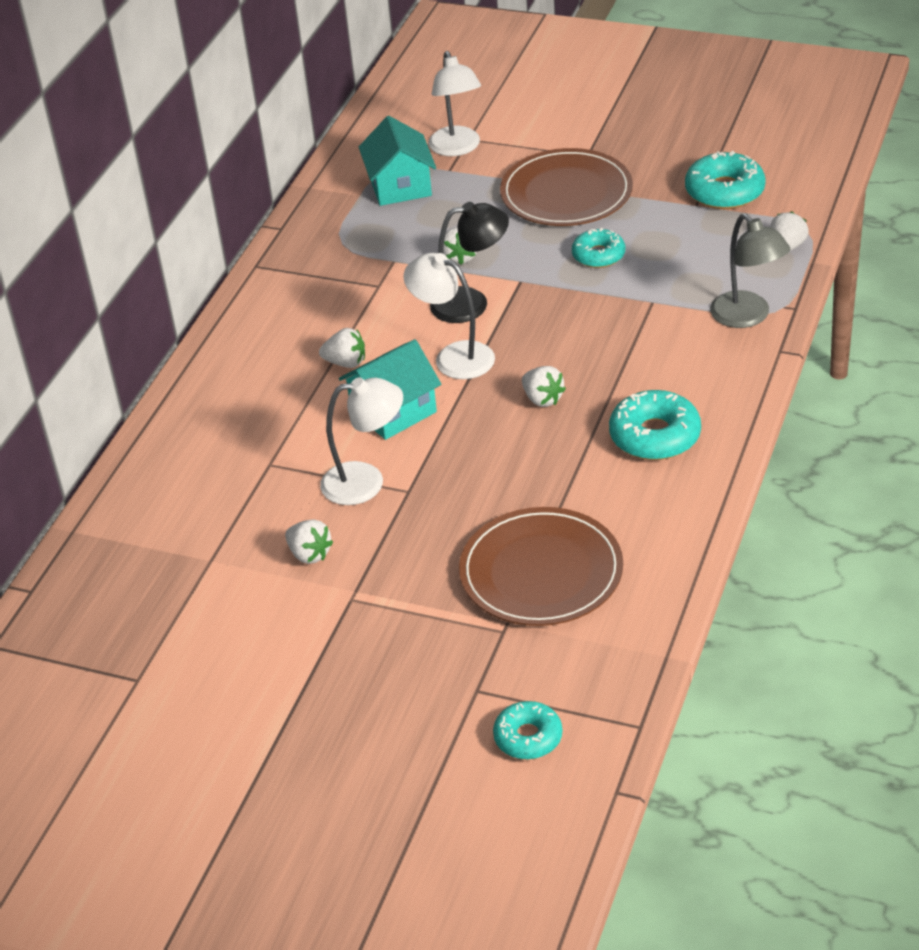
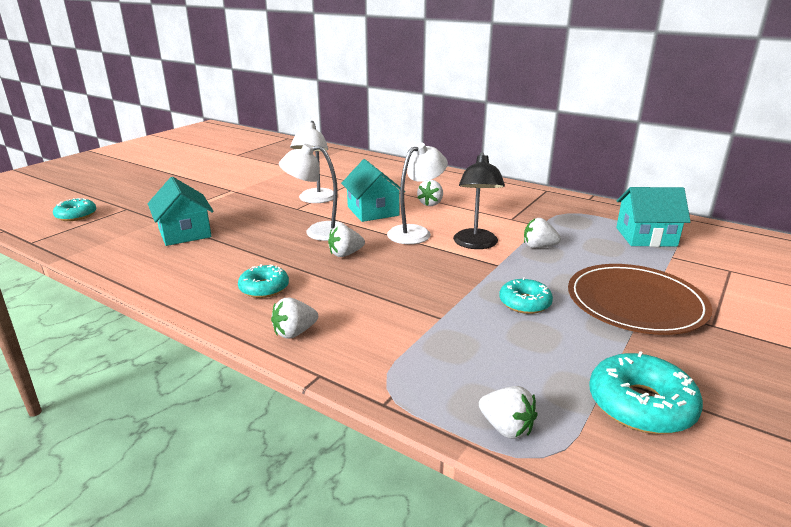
camera: 100 degrees right, 15 degrees down
(309, 554) = (274, 184): white strawberry -> white strawberry (294, 333)
(457, 148) = (711, 263): white lamp -> white lamp (318, 232)
(541, 572) = (184, 233): brown plate -> turquoise house
(655, 436) = (264, 288): turquoise donut -> turquoise donut, size x0.65
(747, 317) = (386, 367): grey lamp -> none

